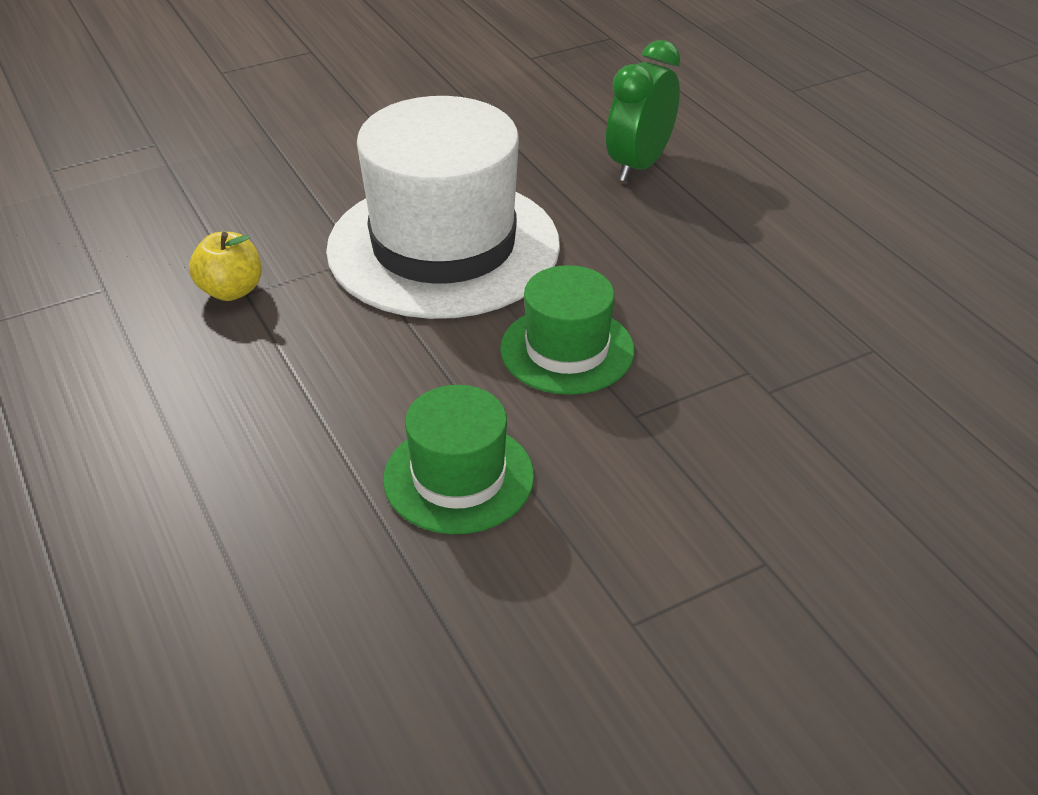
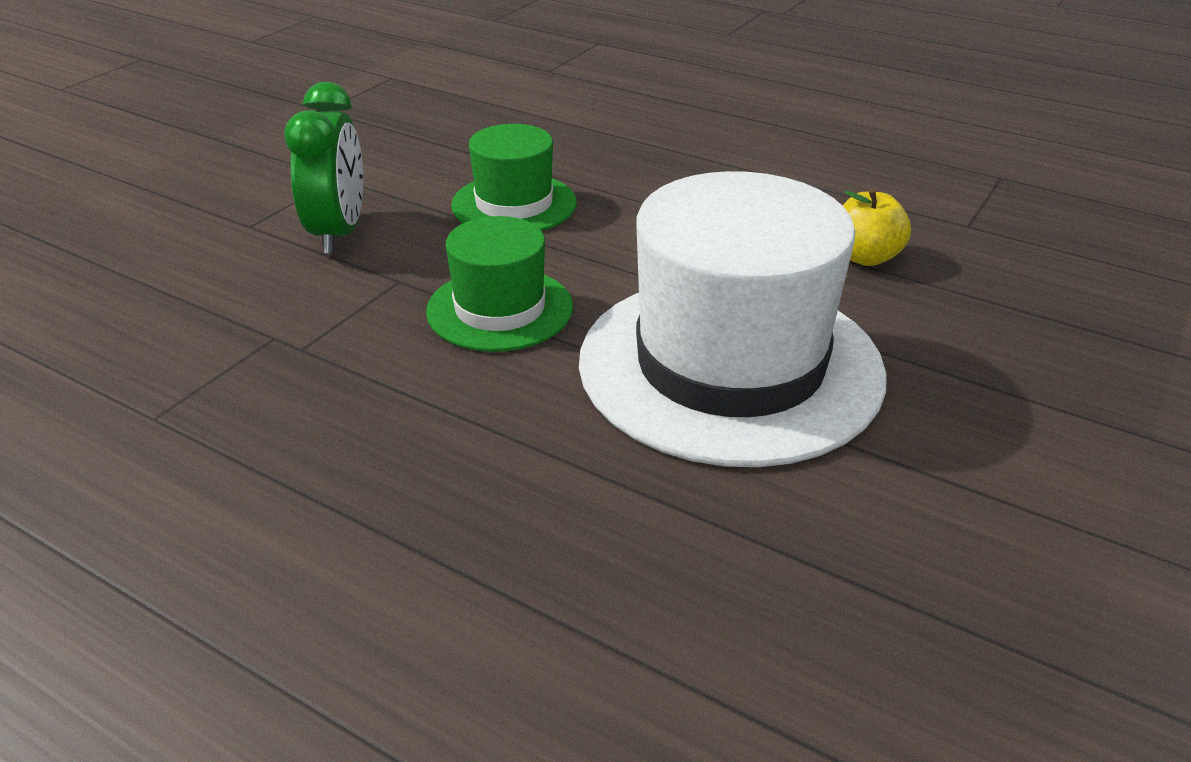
camera: 150 degrees right, 5 degrees down
(639, 165) = (596, 609): green clock -> green clock (339, 233)

